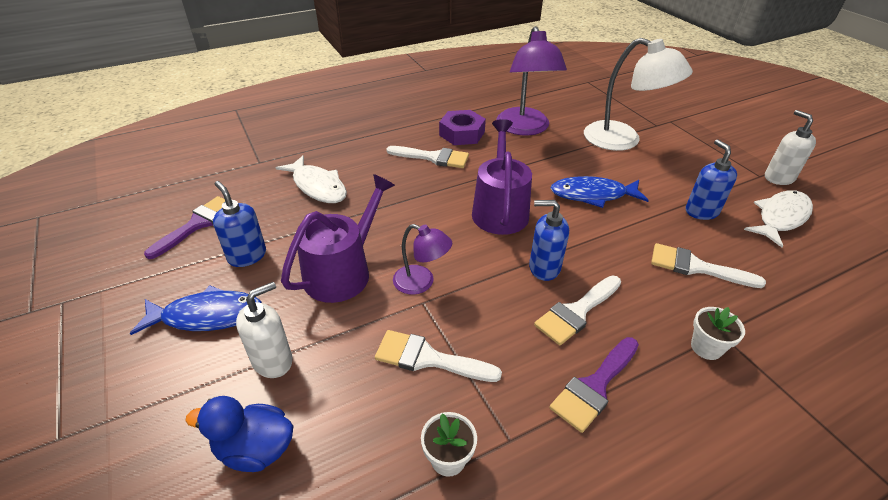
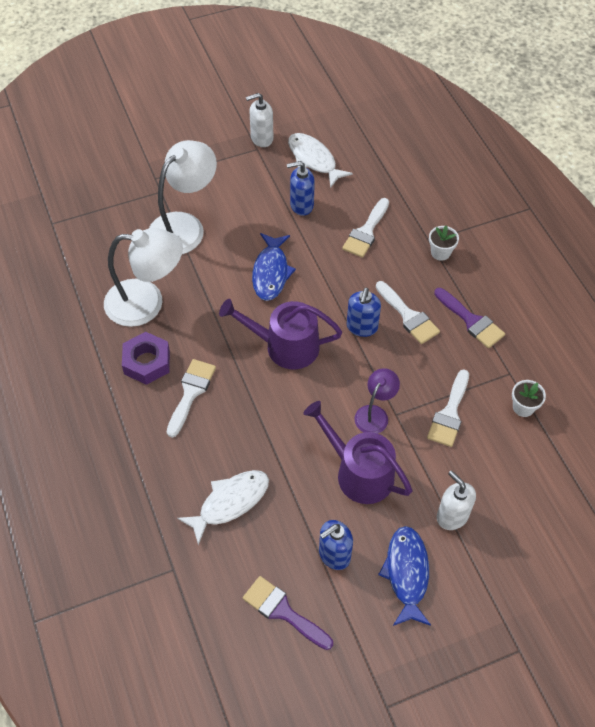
camera: 85 degrees left, 15 degrees up
(255, 449) = (521, 517): blue duck -> none
(525, 128) = (147, 303): purple lamp -> white lamp

